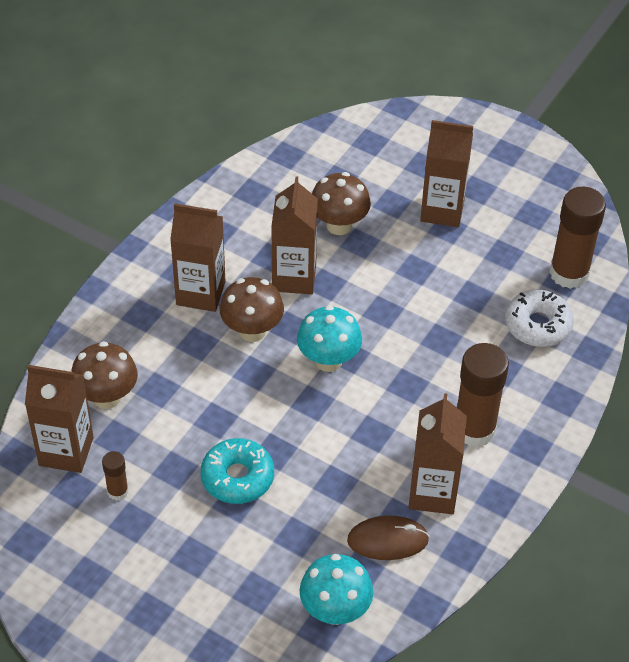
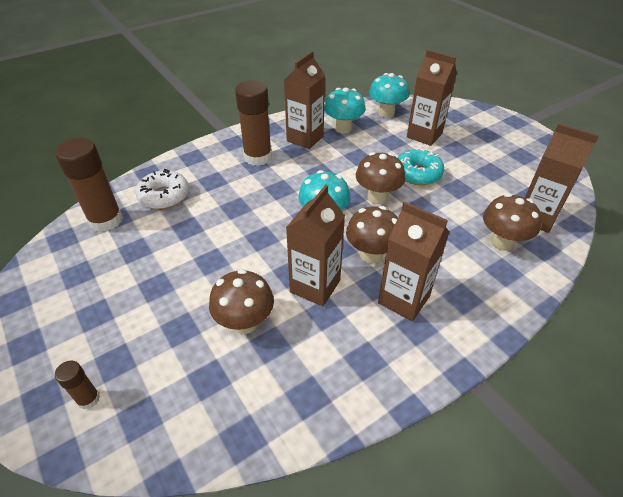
camera: 155 degrees left, 5 degrees down
(117, 491) = (499, 187): brown glue stick -> brown glue stick (88, 399)
(277, 414) = (377, 197): none -> brown mushroom
(387, 540) = (343, 128): brown mouse -> turquoise mushroom
(442, 210) = (144, 304): brown carton -> brown carton (424, 135)

